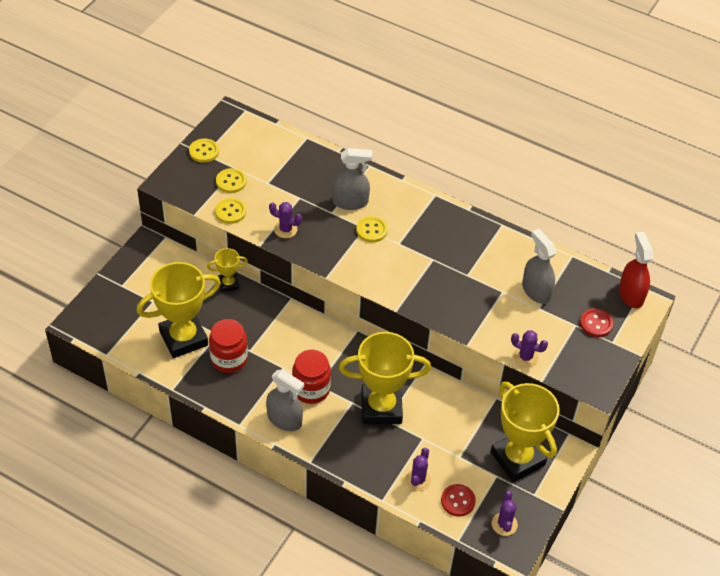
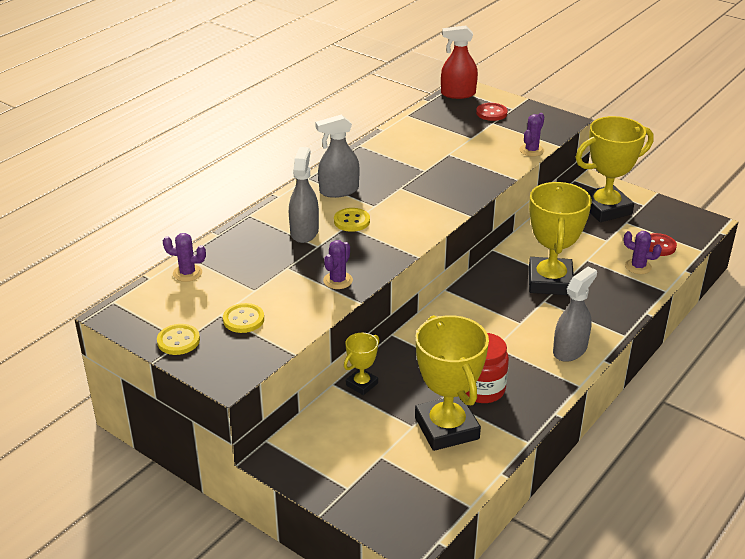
camera: 80 degrees left, 15 degrees down
(228, 284) = (362, 384): yellow trophy -> yellow trophy turned 45 degrees clockwise
(230, 212) = (298, 322): yellow button -> none
(311, 389) = (527, 328): red jar -> none
(504, 524) = (679, 223): purple cactus -> purple cactus (187, 273)
(536, 291) = (449, 137): grey spray bottle -> grey spray bottle (339, 191)

